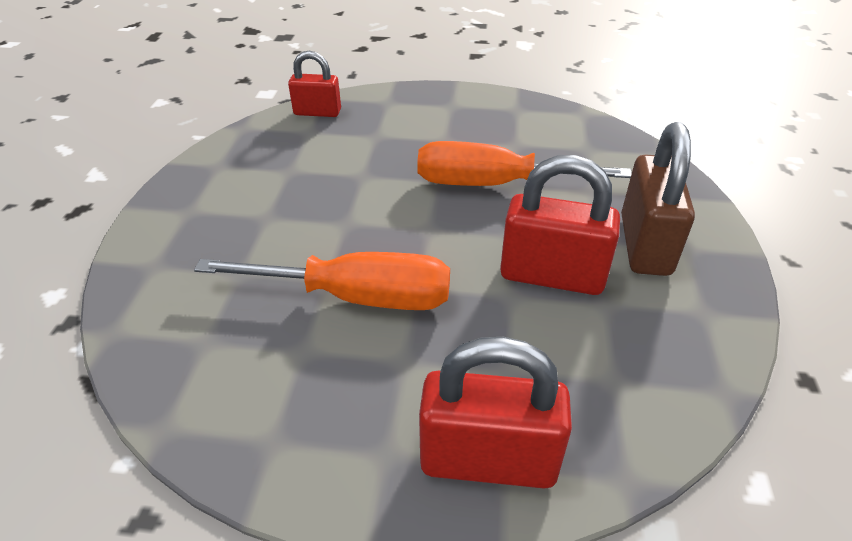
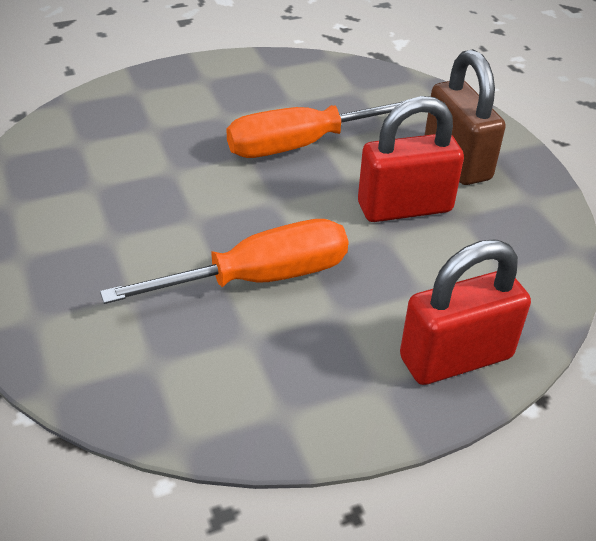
camera: 30 degrees left, 0 degrees up
(317, 112) = (71, 120): red padlock -> none

